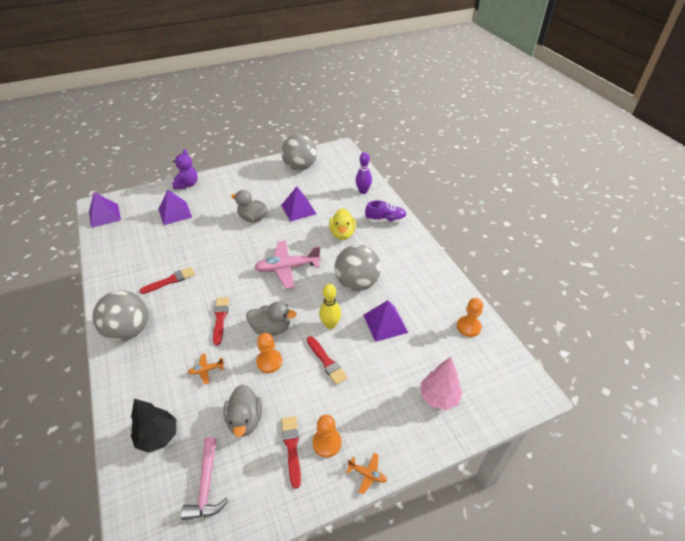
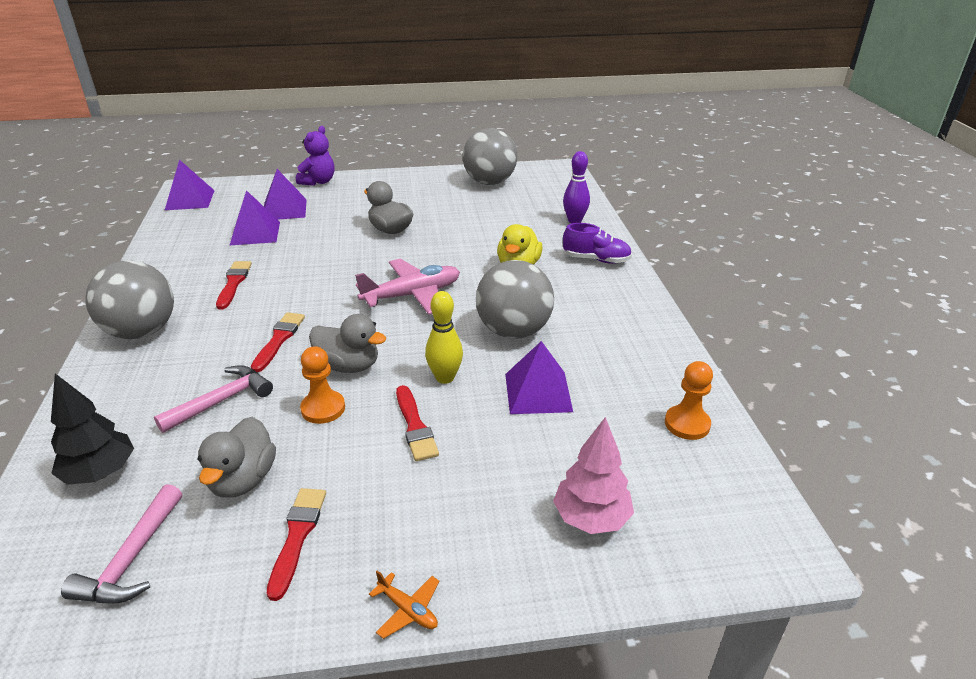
camera: 15 degrees right, 10 degrees down
(170, 280) = (234, 283): red brush -> red brush turned 75 degrees counterclockwise
(206, 370) = (222, 401): orange plane -> pink hammer
(287, 268) = (412, 295): pink plane -> pink plane turned 150 degrees clockwise
(298, 209) = (464, 229): purple pyramid -> purple pyramid (255, 233)
(327, 443) = (359, 543): orange pawn -> none

